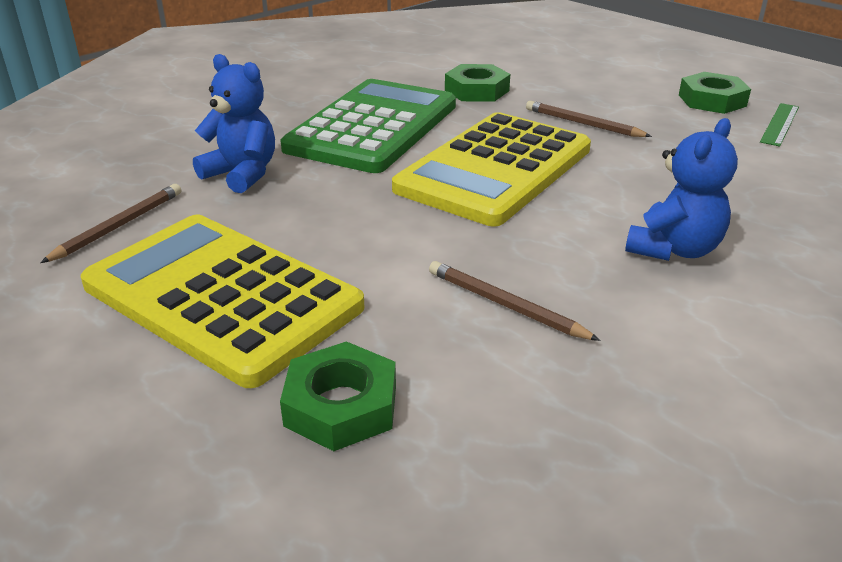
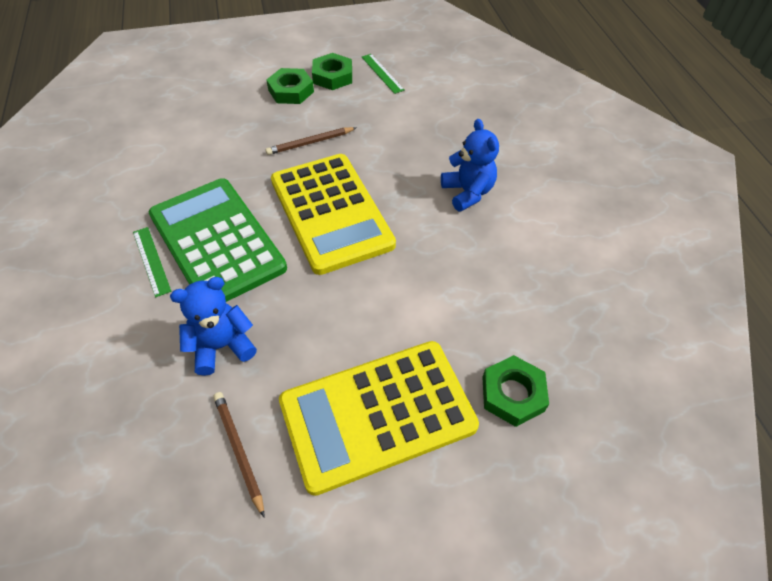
camera: 60 degrees left, 20 degrees up
(314, 109) = (151, 261): none -> green ruler
(476, 90) = (214, 161): green nut -> green nut (291, 91)
(505, 305) = (471, 284): brown pencil -> none

